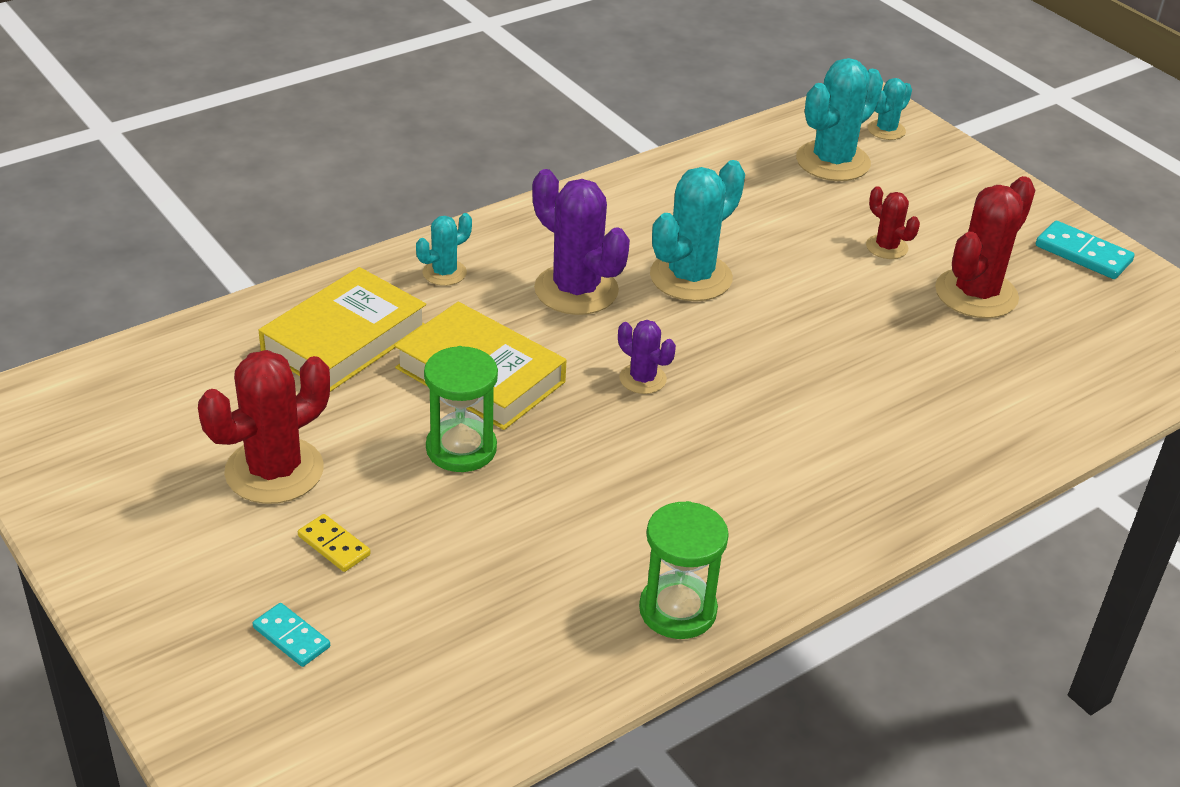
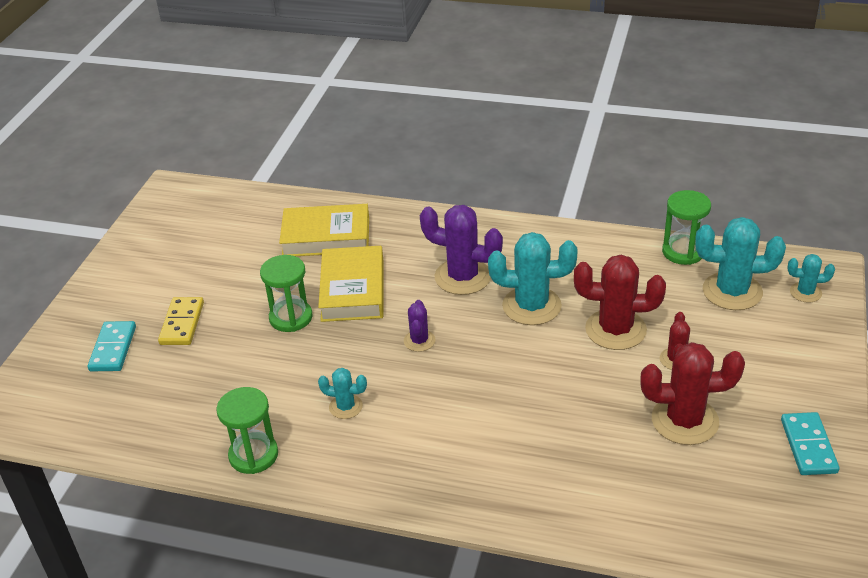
camera: 55 degrees right, 0 degrees up
(274, 471) = (211, 277): red cactus -> red cactus (615, 330)
(291, 637) = (113, 349): turquoise domino -> turquoise domino, size x1.57
(334, 545) = (182, 323): yellow domino -> yellow domino, size x1.57
(444, 273) = (417, 231): turquoise cactus -> turquoise cactus (346, 407)
(576, 290) = (463, 277): purple cactus -> purple cactus turned 75 degrees counterclockwise
(737, 149) = (683, 252): none -> green hourglass

